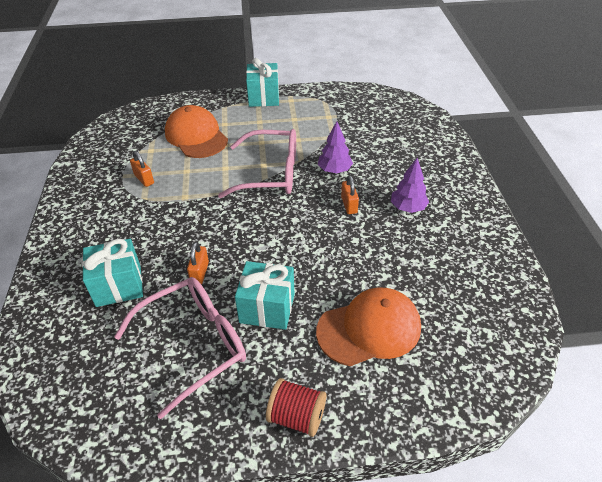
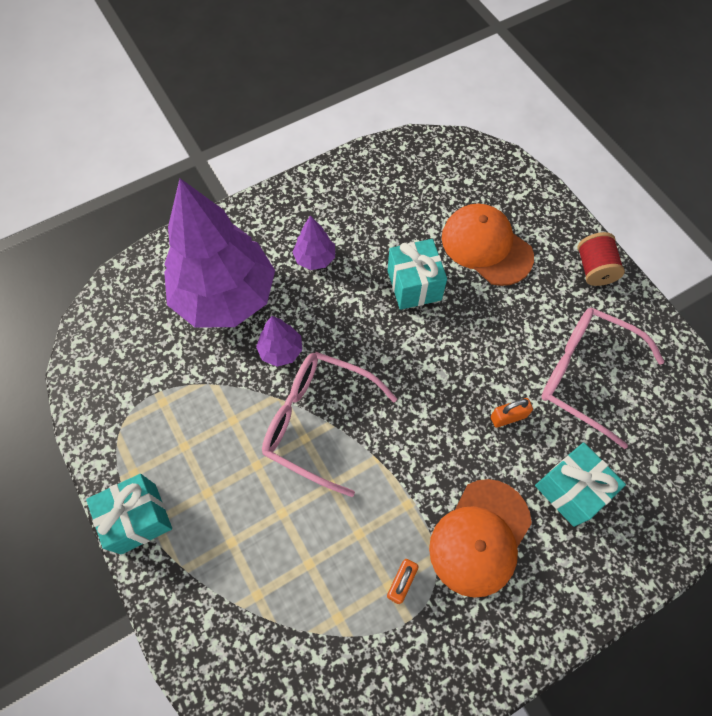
camera: 115 degrees left, 20 degrees up
(196, 136) = (278, 568): orange cap -> orange cap (480, 537)
(267, 308) = (512, 333): turquoise gift -> turquoise gift (414, 285)
(270, 173) = (318, 422): pink glasses -> pink glasses turned 45 degrees counterclockwise
(349, 205) = (336, 314): orange padlock -> none
(394, 155) = (225, 296): none -> purple tree

